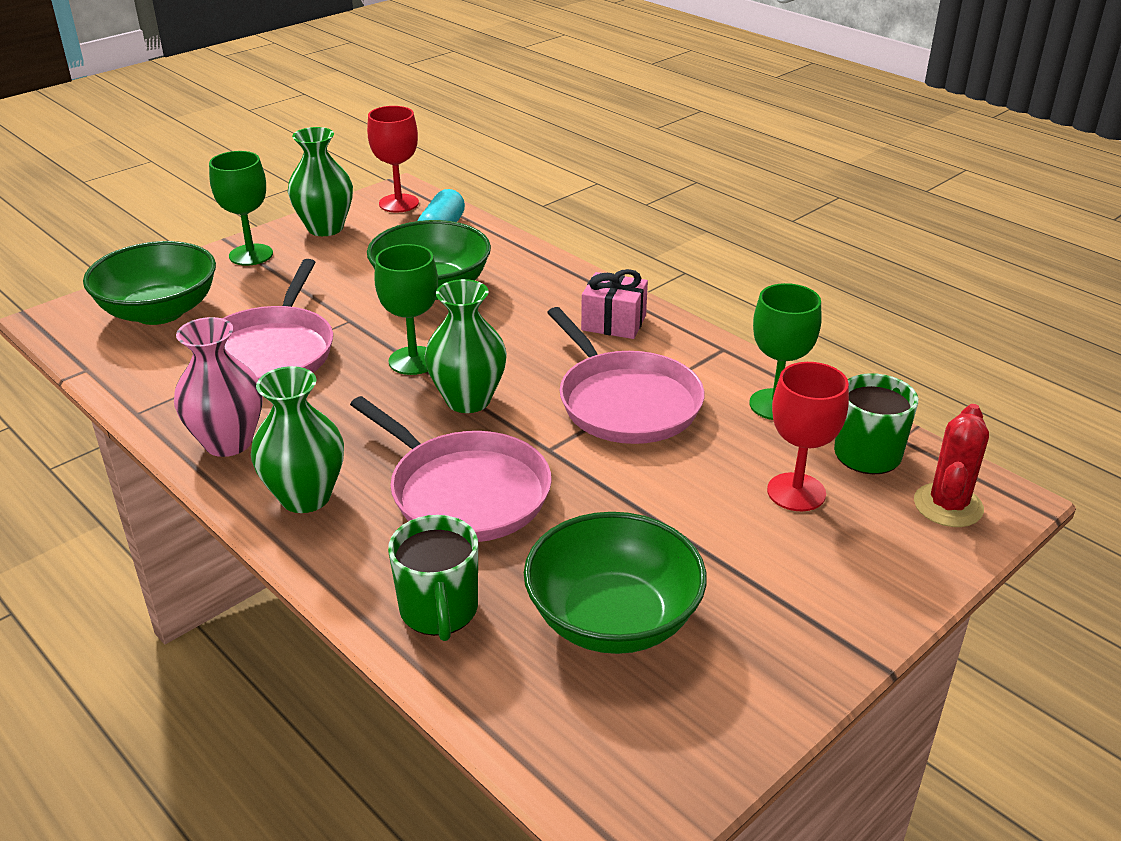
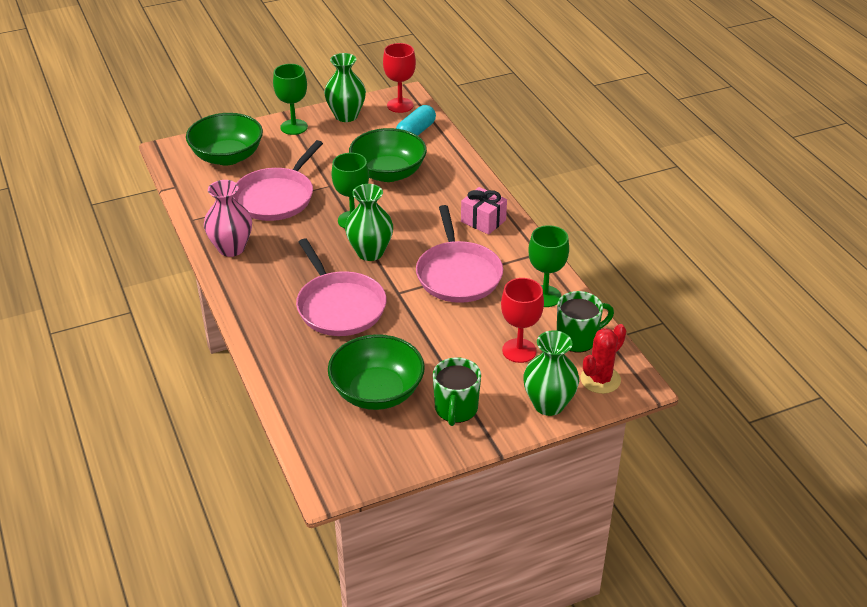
camera: 20 degrees right, 5 degrees up
(305, 497) = (257, 289): green vase -> green vase (548, 404)
(439, 611) = (294, 366): green mug -> green mug (456, 409)

